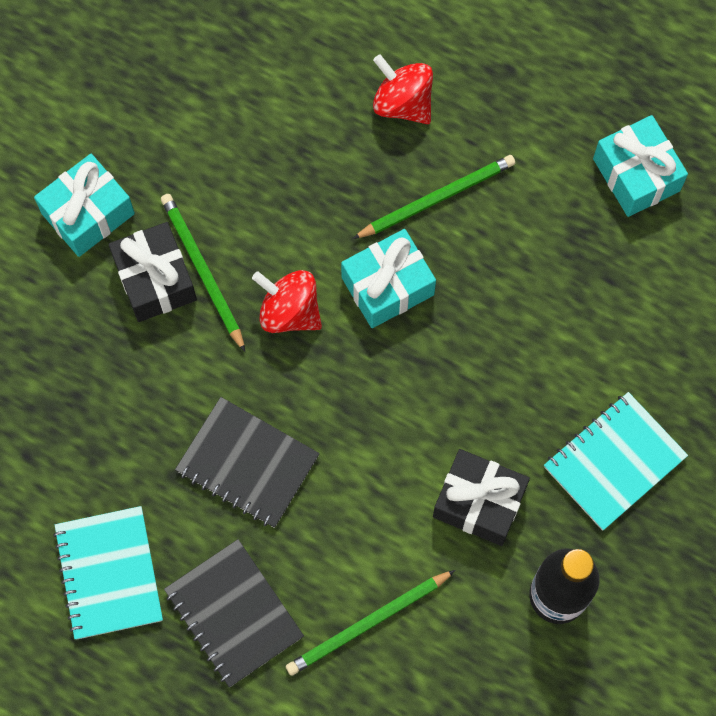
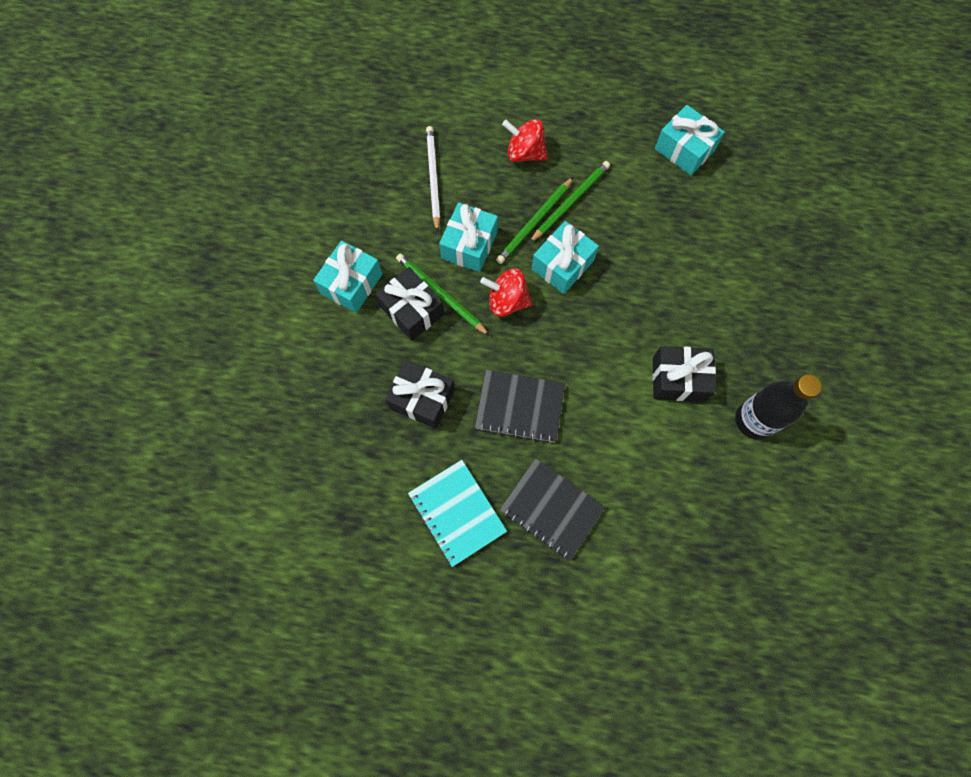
camera: 20 degrees left, 0 degrees up
(122, 407) = (422, 399): none -> black gift
(258, 97) = (433, 178): none -> white pencil
(269, 213) = (469, 245): none -> turquoise gift
(368, 624) = (642, 483): green pencil -> green pencil (534, 222)
(614, 462) = (750, 324): turquoise notebook -> none

